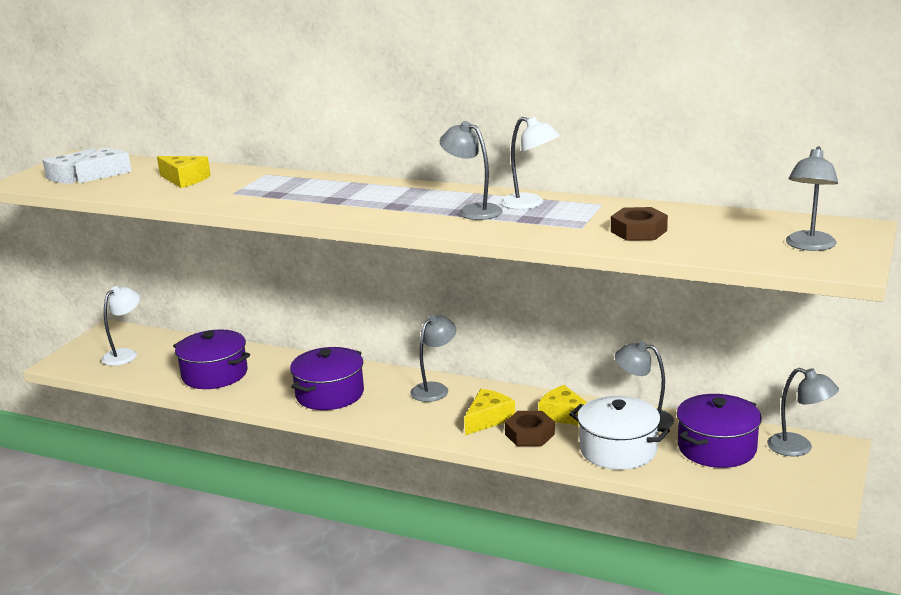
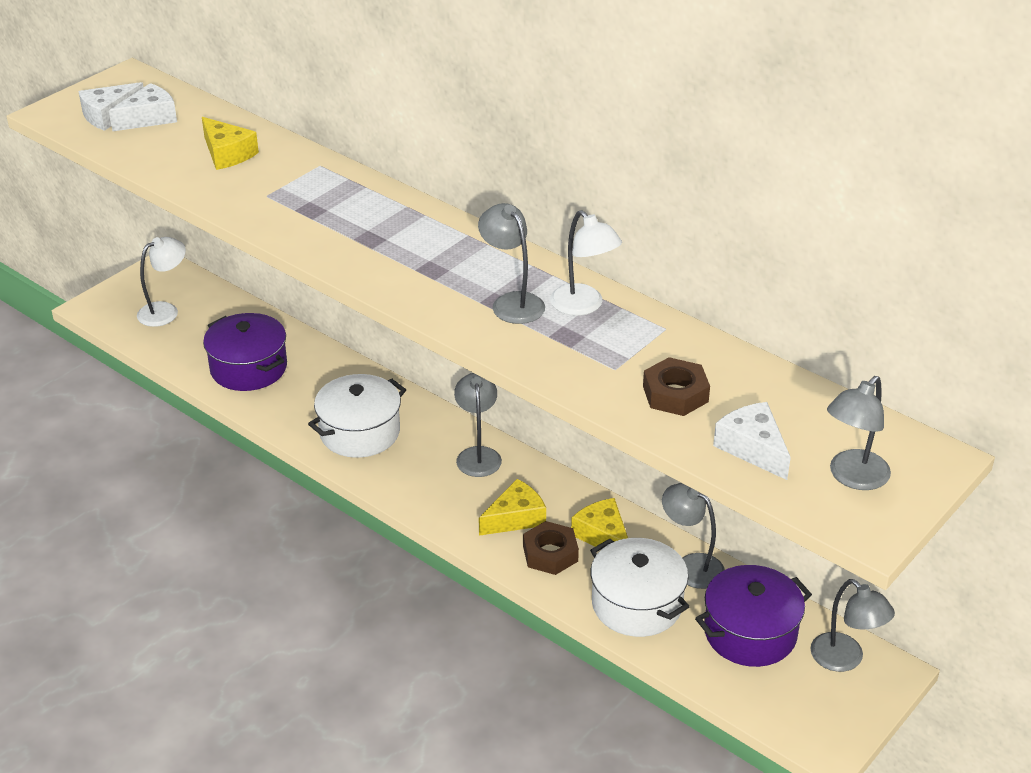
camera: 15 degrees right, 15 degrees up
(330, 394) = (360, 432): purple pot -> white pot
(435, 389) = (478, 455): grey lamp -> grey lamp turned 60 degrees counterclockwise
(722, 245) = (753, 448): none -> white cheese

